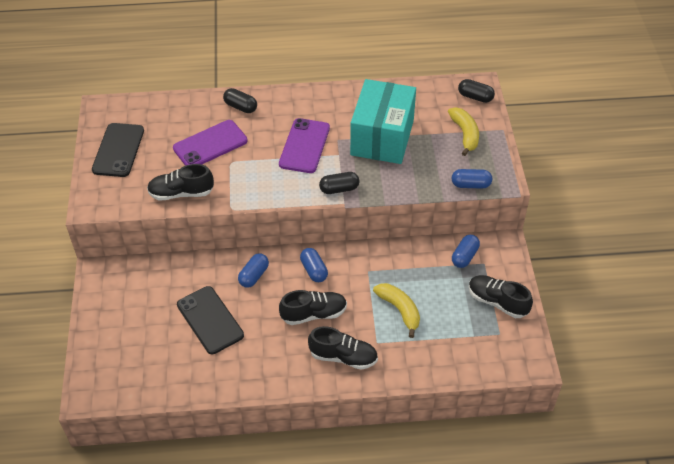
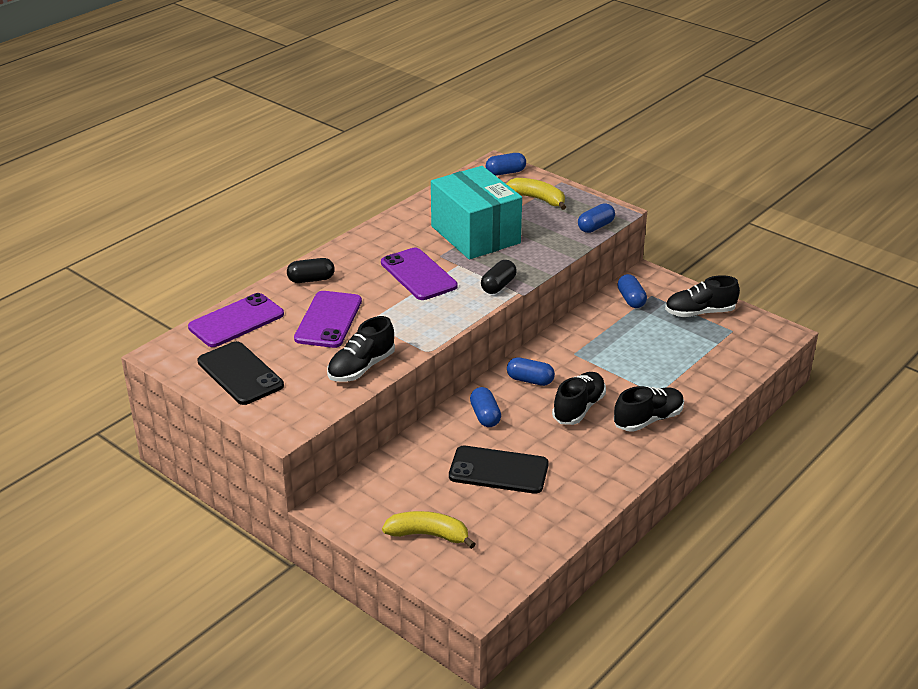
camera: 45 degrees left, 15 degrees down
(164, 110) = (236, 321): none -> purple phone
(399, 310) = (639, 362): yellow banana -> yellow banana (428, 535)
(475, 97) = (505, 172): black capsule -> blue capsule

